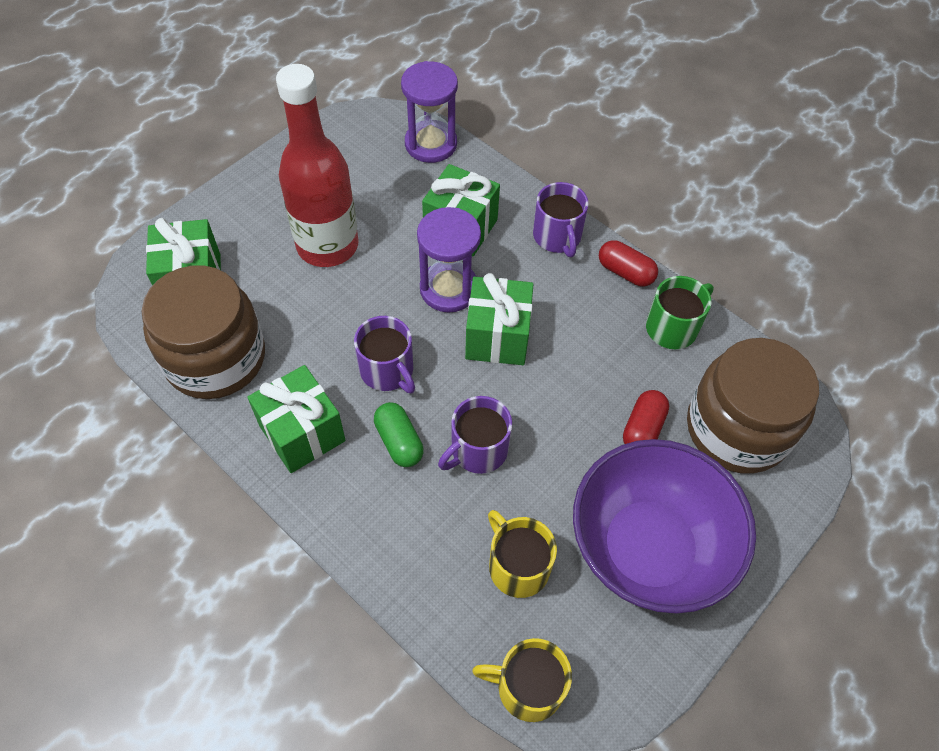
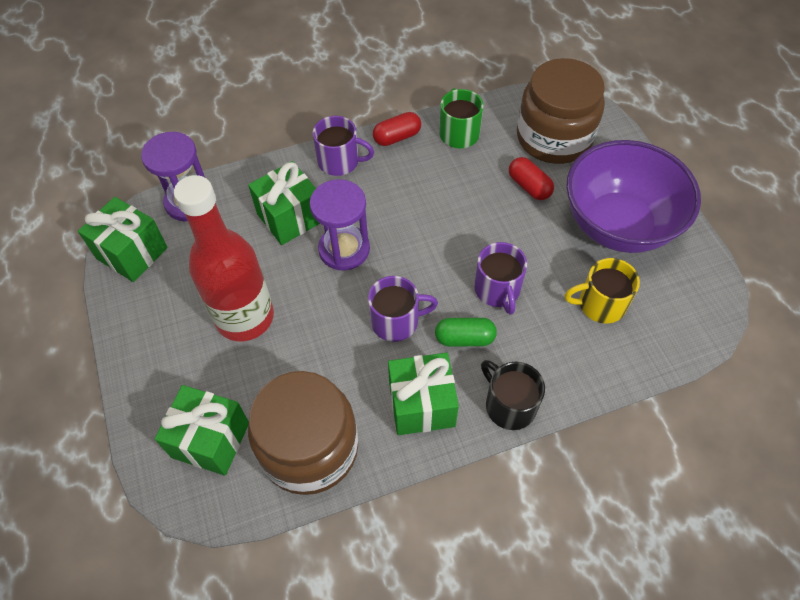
camera: 60 degrees left, 0 degrees up
(339, 516) = (509, 405): none -> black mug
(497, 337) = (407, 237): green gift -> green gift (132, 253)
(528, 687) = (689, 335): yellow mug -> none

